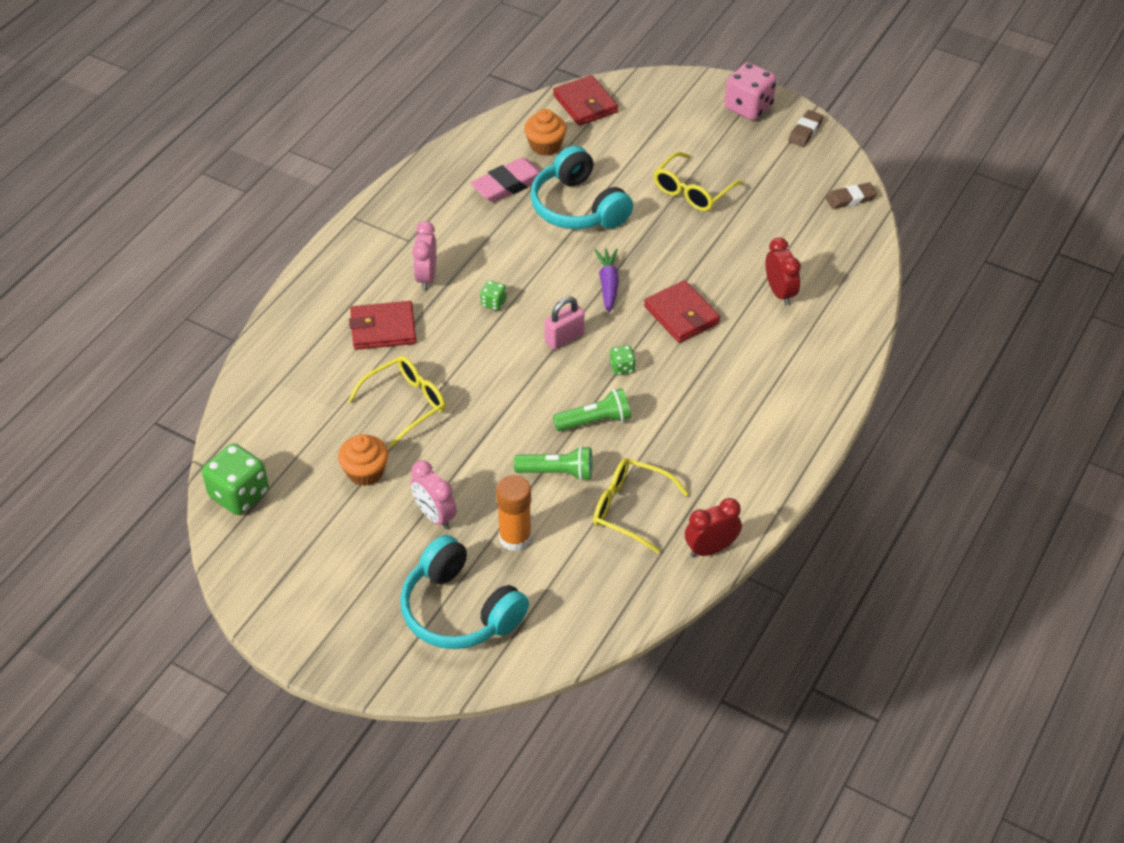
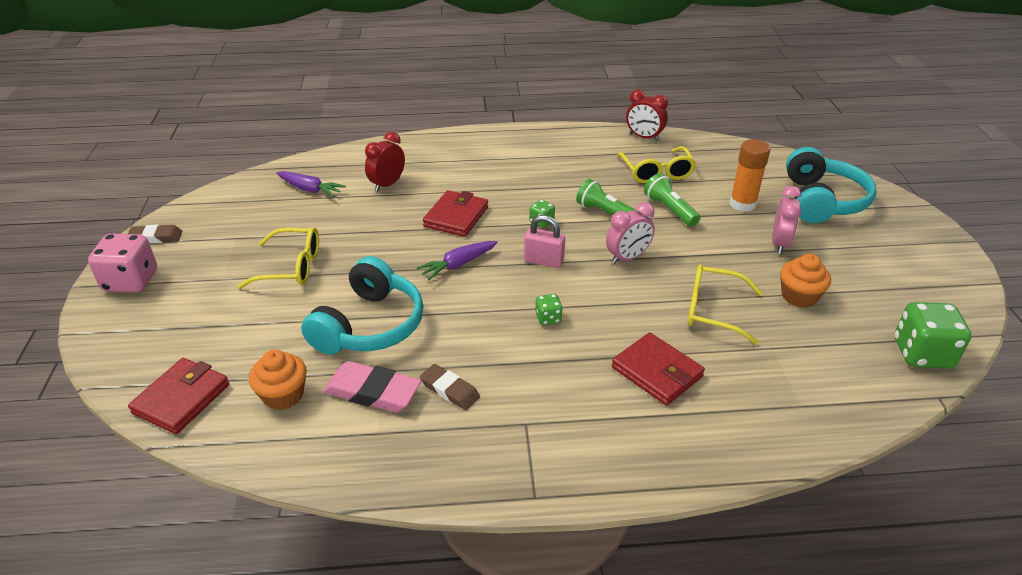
camera: 125 degrees left, 10 degrees down
(426, 277) = (562, 380): pink clock -> pink clock (627, 257)
(813, 239) = (310, 189): none -> purple carrot
(850, 199) = (243, 189): brown eraser -> brown eraser (450, 390)

